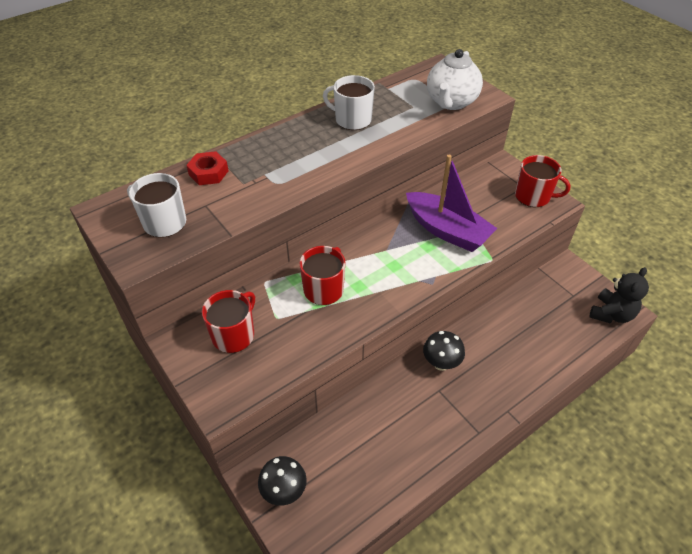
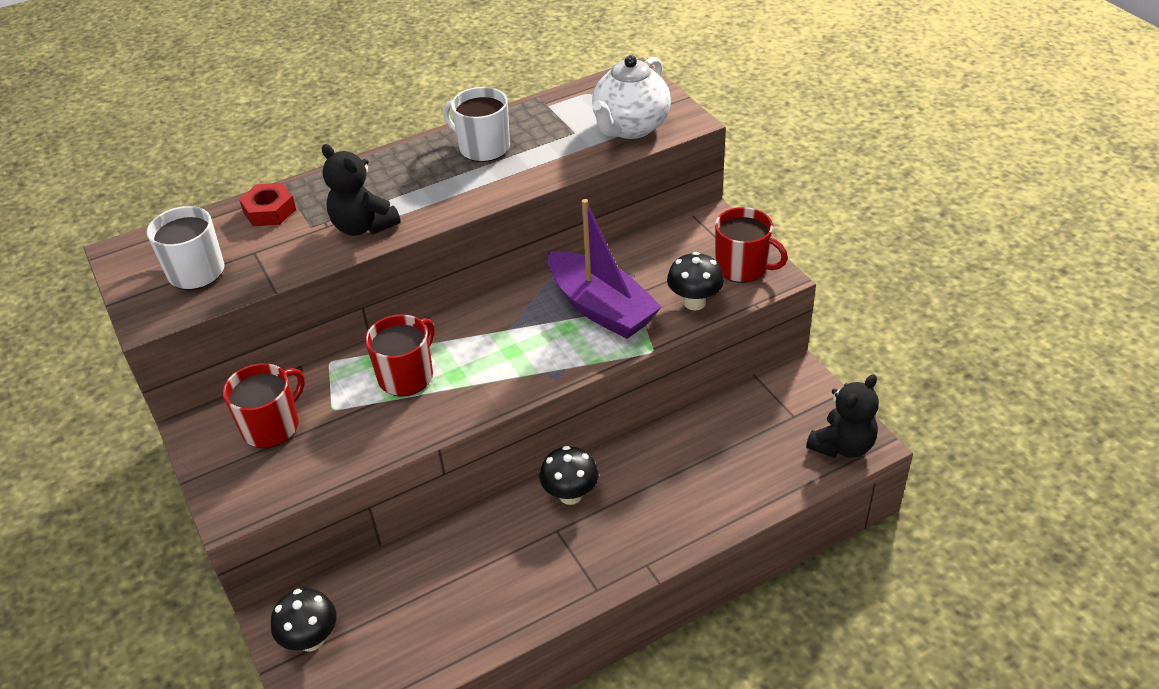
camera: 10 degrees right, 5 degrees down
(283, 181) = (363, 226): none -> black teddy bear
(509, 223) = (694, 302): none -> black mushroom

